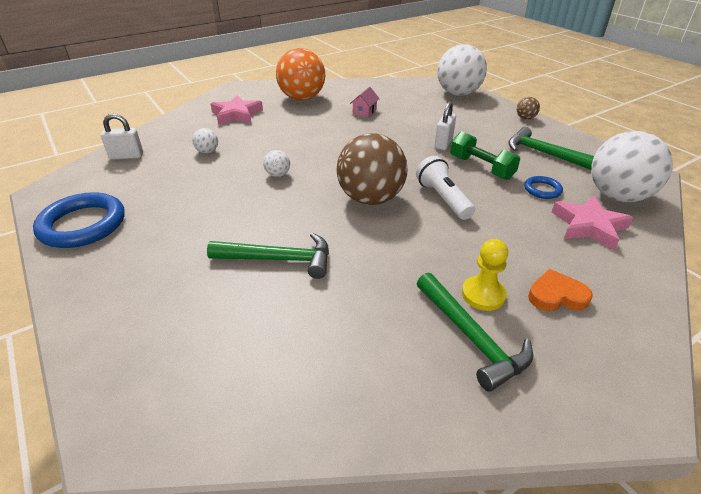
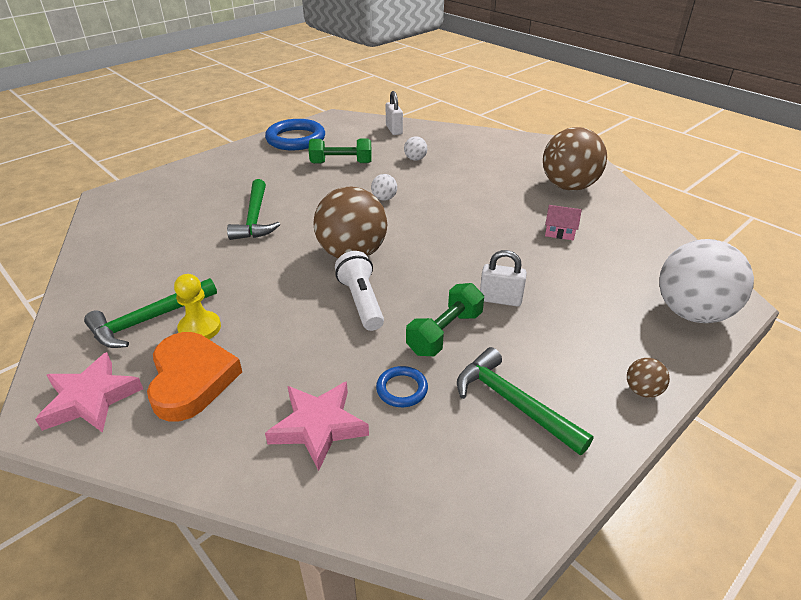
camera: 80 degrees right, 0 degrees up
(182, 194) = (341, 163): none -> green dumbbell
(237, 114) = (499, 158): pink star -> pink star (91, 399)
(302, 98) = (568, 186): orange ball -> brown ball
(443, 199) = (361, 301): white flashlight -> white flashlight turned 75 degrees counterclockwise
(545, 154) = (513, 403): green hammer -> green hammer turned 75 degrees counterclockwise
(556, 296) = (191, 379): orange heart -> orange heart, size x1.66
(618, 196) = (404, 477): white ball -> none

